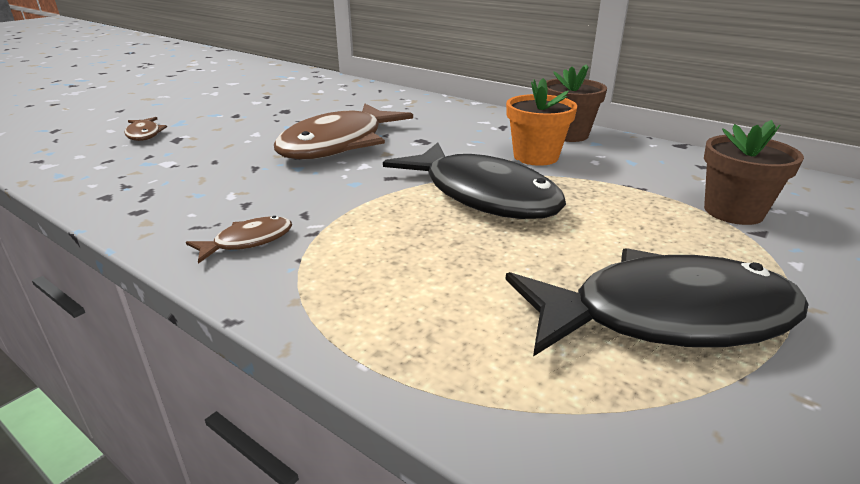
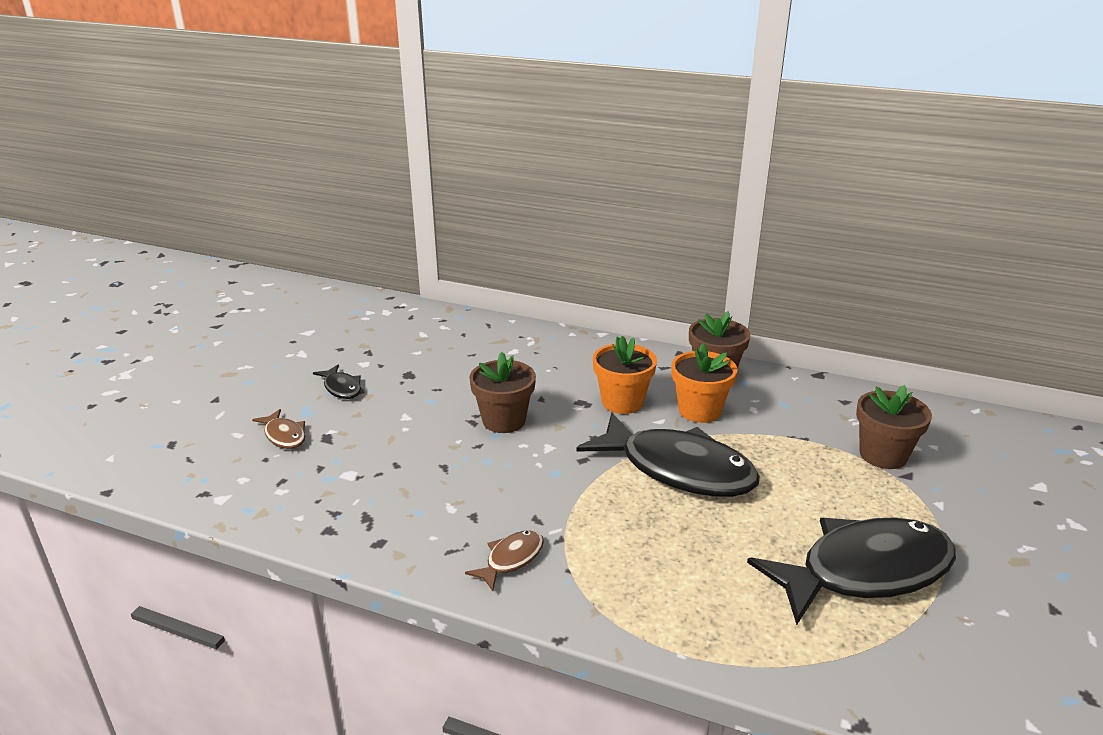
camera: 15 degrees left, 0 degrees up
(222, 113) = (341, 388): none -> black fish
(338, 144) = (504, 420): brown fish -> brown flower pot
(461, 144) = (622, 402): none -> orange flower pot

